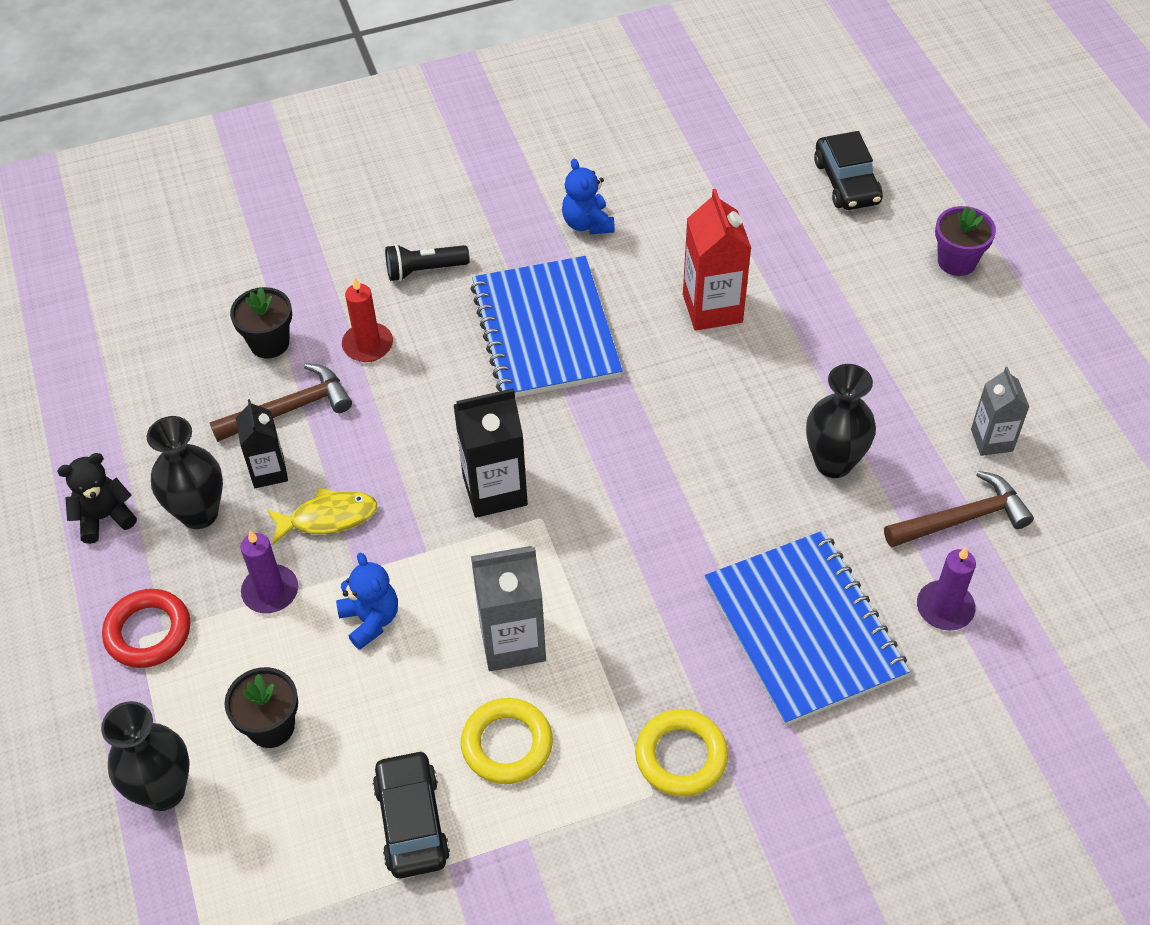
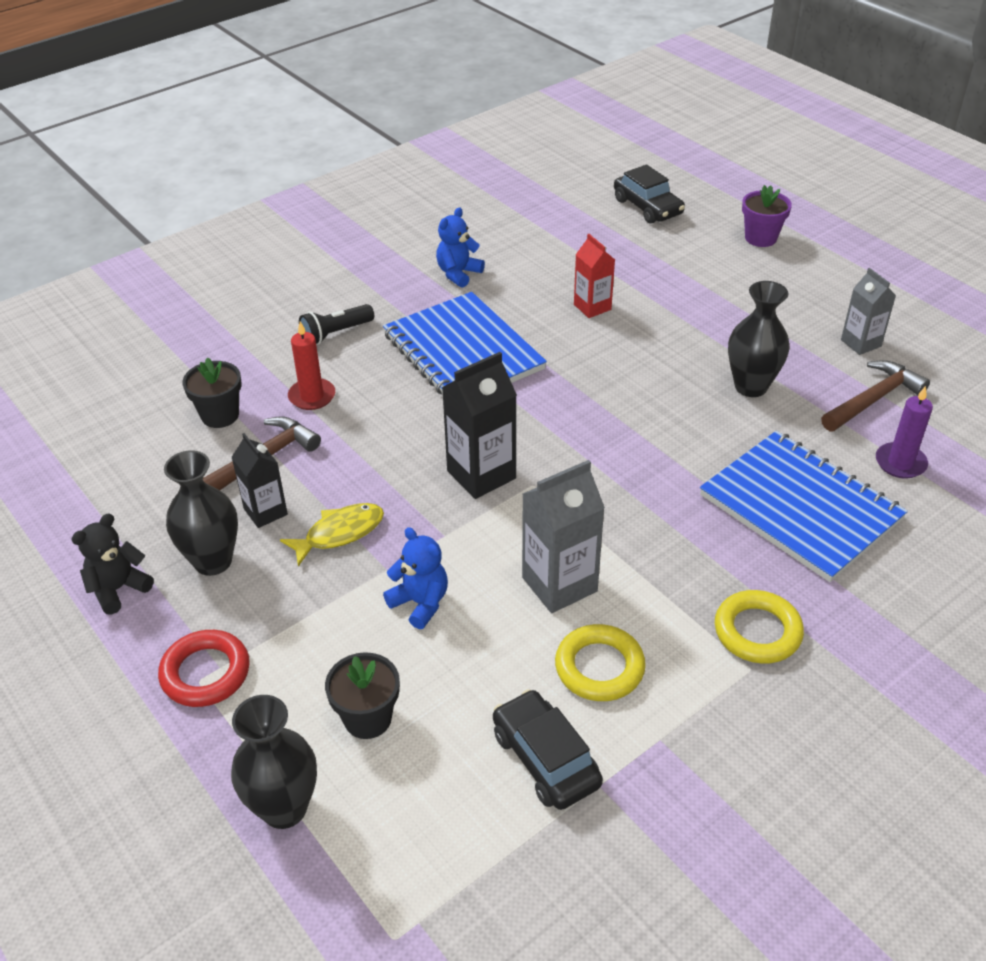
camera: 20 degrees left, 10 degrees down
(270, 591) = (312, 606): purple candle -> none
(587, 223) = (458, 274): blue teddy bear -> blue teddy bear turned 75 degrees clockwise
(712, 308) = (592, 307): red carton -> red carton, size x0.64

